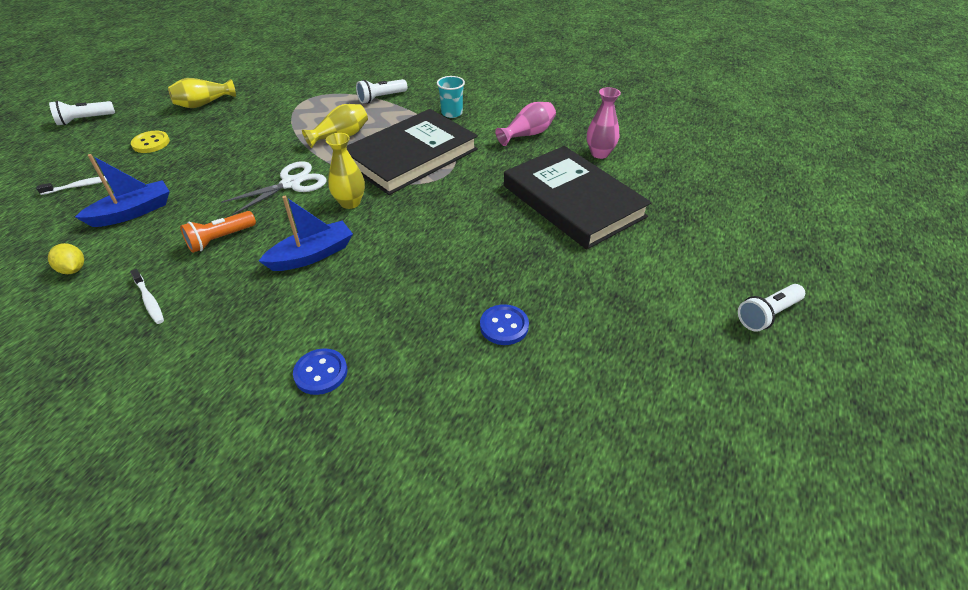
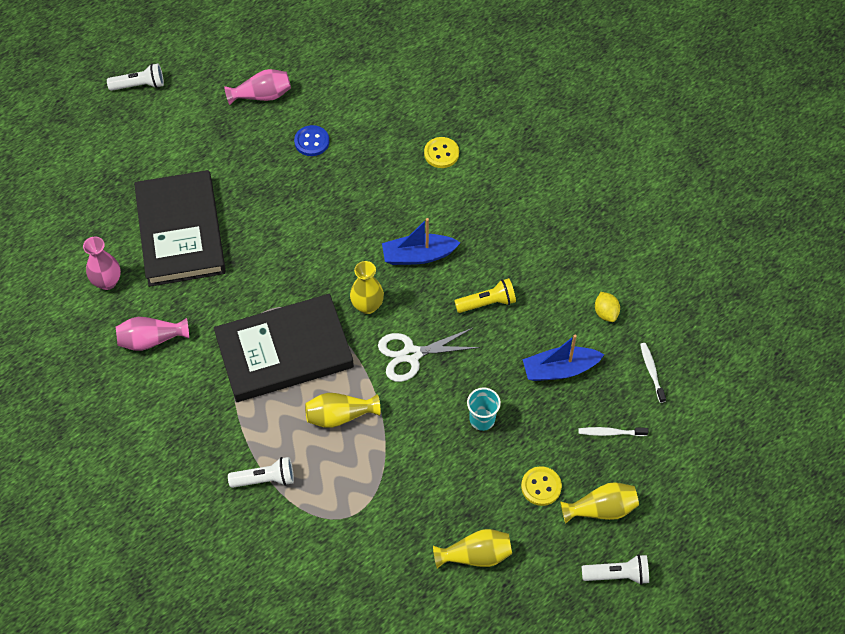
camera: 155 degrees left, 15 degrees up
(95, 145) = (601, 509): none -> yellow vase
(149, 301) = (547, 256): white toothbrush -> white toothbrush (651, 371)
(220, 239) = (487, 303): orange flashlight -> yellow flashlight
(321, 373) = (441, 153): blue button -> yellow button
(452, 113) = (204, 412): turquoise cup -> turquoise cup (482, 419)
(611, 359) = (262, 95): none -> pink vase

